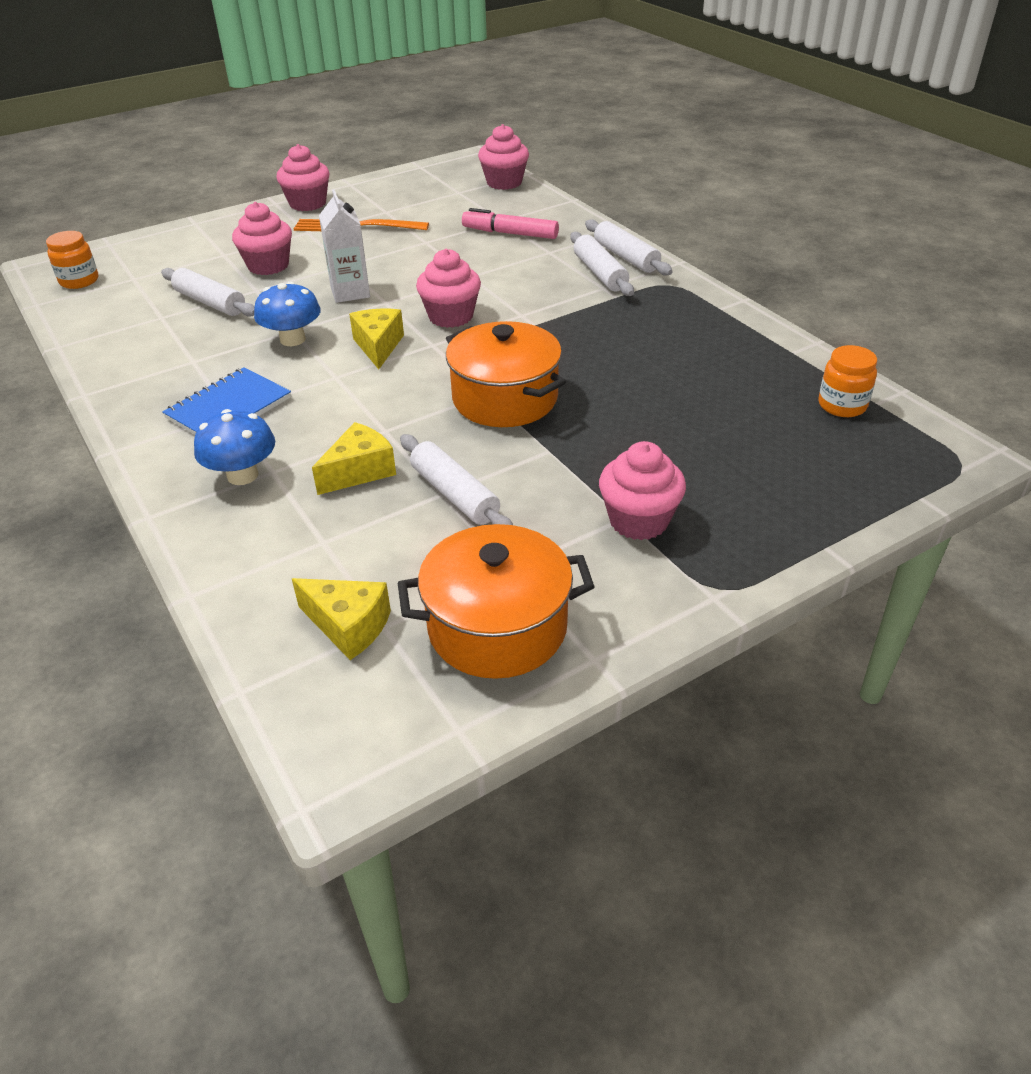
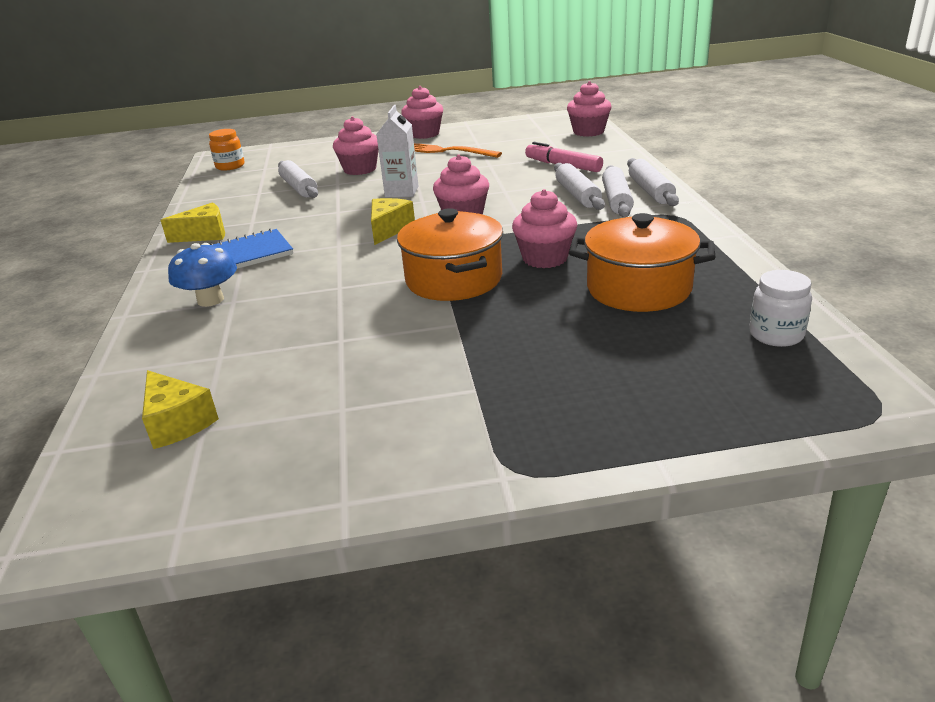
camera: 25 degrees right, 10 degrees down
(292, 339) = (331, 217): blue mushroom -> none
(359, 471) = (293, 312): yellow cheese -> yellow cheese (205, 235)
(455, 494) = (349, 342): white rolling pin -> white rolling pin (577, 195)
(497, 627) = (287, 454): orange pot -> orange pot (638, 288)
(639, 520) = (486, 395): pink cupcake -> pink cupcake (545, 258)
(842, 405) = (776, 335): orange jar -> white jar

